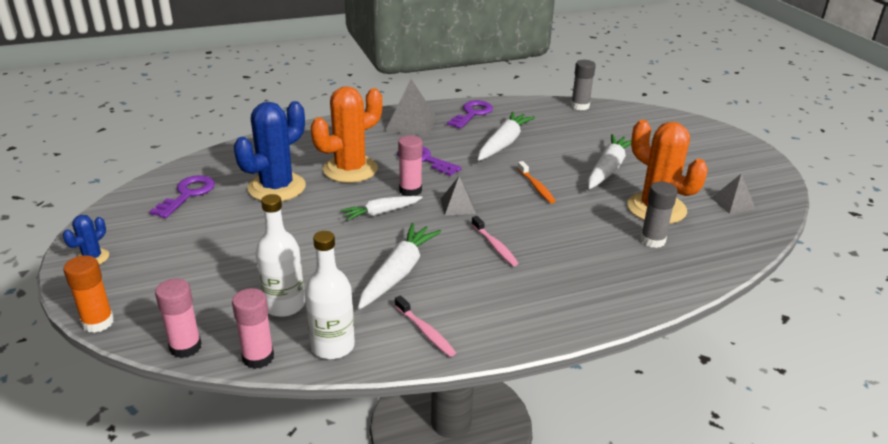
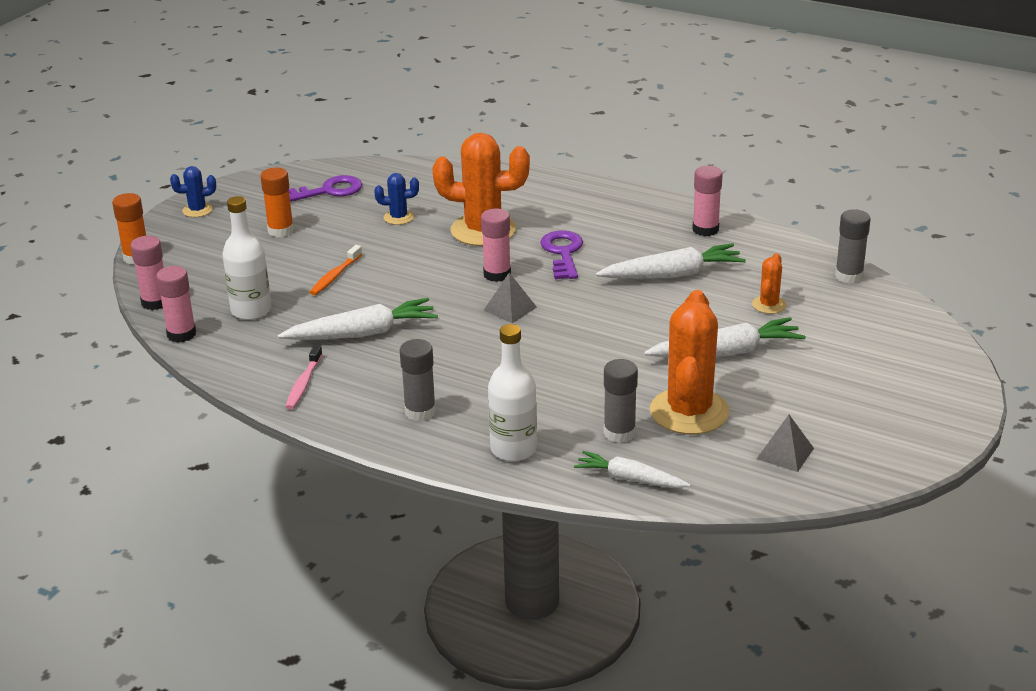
camera: 50 degrees right, 0 degrees up
(199, 238) = (281, 231): none -> orange glue stick
(277, 187) = (398, 217): blue cactus -> blue cactus, size x0.47
(332, 346) = (233, 355): white bottle -> white bottle (513, 449)
(381, 212) = (438, 280): white carrot -> white carrot (629, 479)
(411, 124) = (621, 212): grey pyramid -> none
(472, 114) = (705, 229): purple key -> pink glue stick
(495, 246) = (473, 357): pink toothbrush -> none
(534, 299) = (420, 412): none -> grey glue stick
(536, 187) = (615, 330): orange toothbrush -> orange toothbrush (335, 276)
(576, 136) = (769, 305): none -> orange cactus

